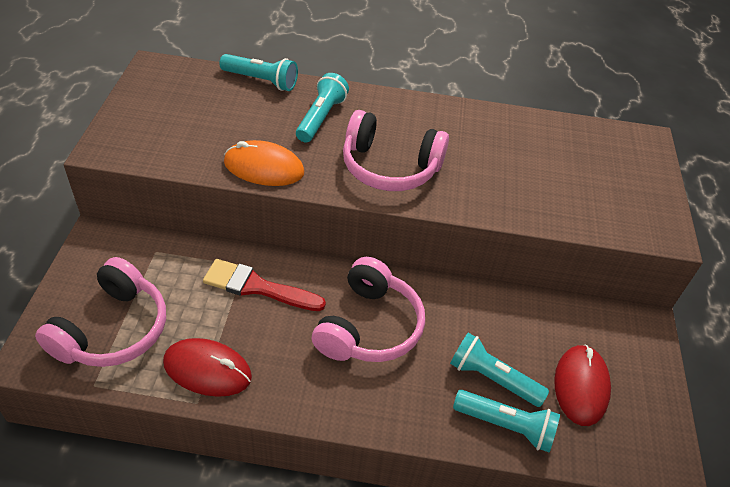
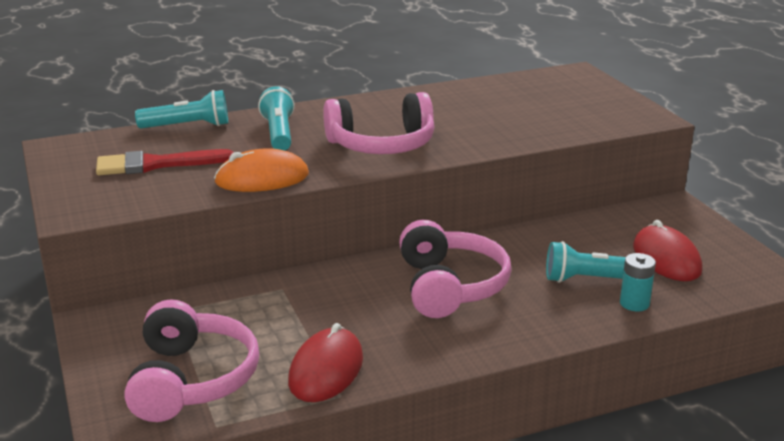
camera: 25 degrees left, 20 degrees down
(207, 369) = (326, 370): red mouse -> red mouse turned 60 degrees counterclockwise
(257, 287) = (312, 298): red brush -> red brush (156, 164)
(506, 426) = (634, 303): turquoise flashlight -> turquoise battery

